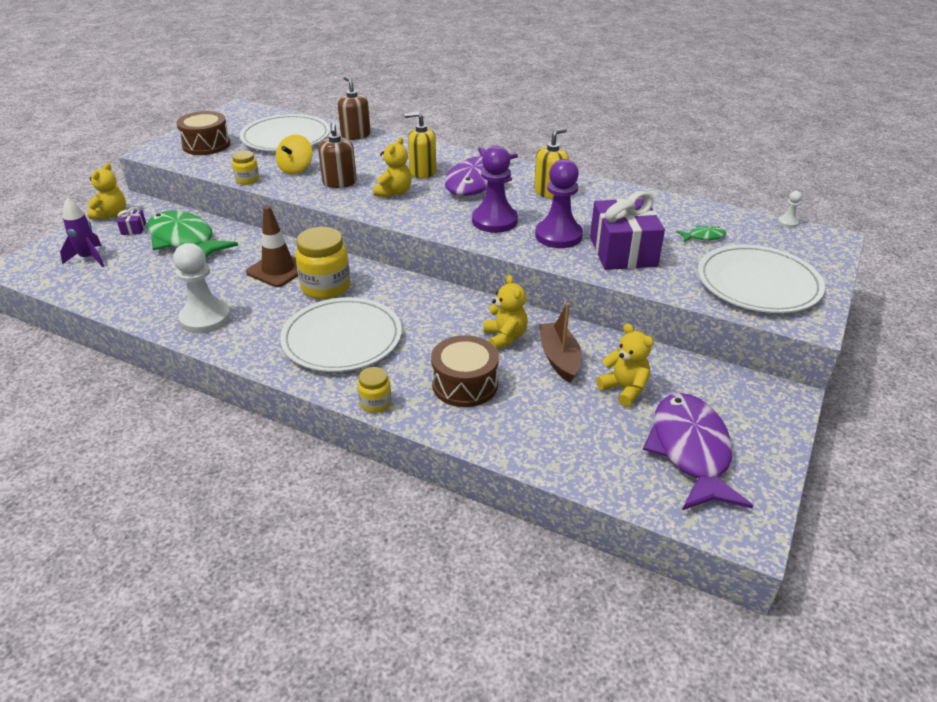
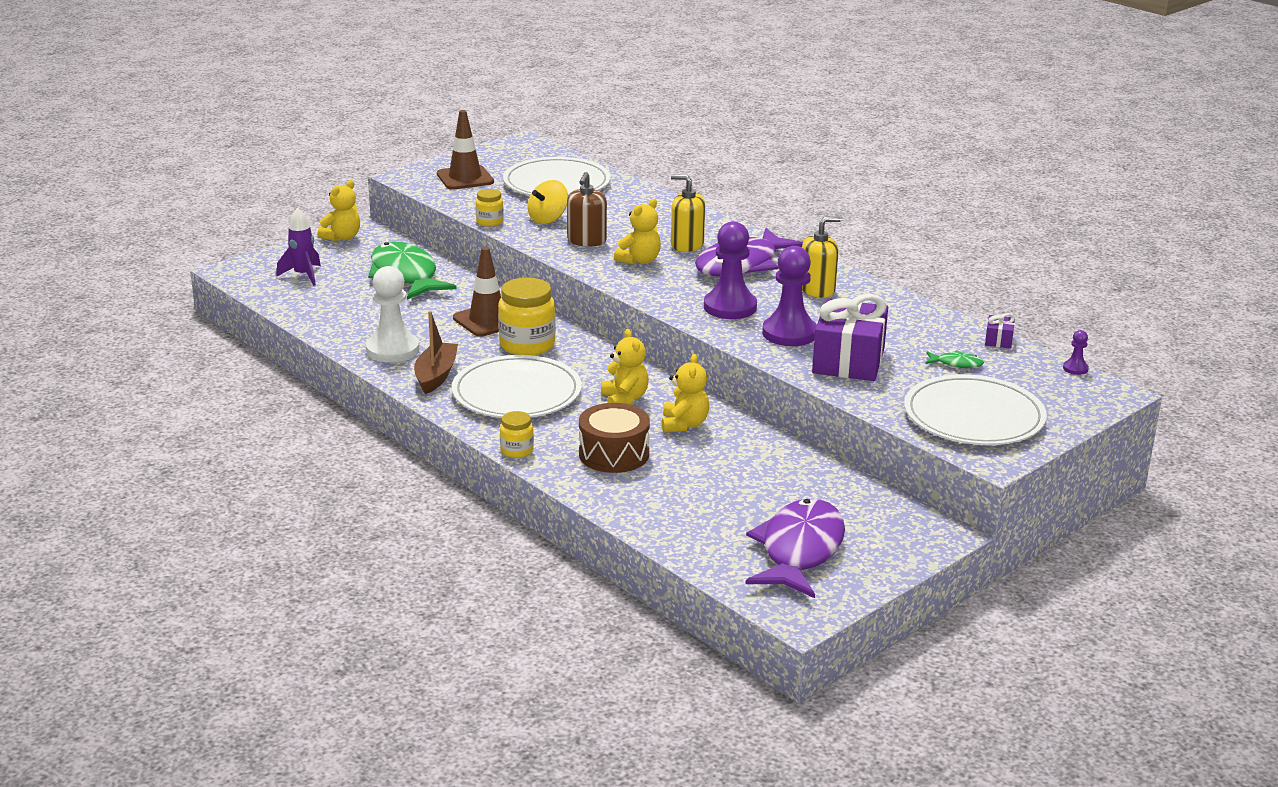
camera: 20 degrees right, 10 degrees down
(133, 229) = (359, 255): purple gift -> purple gift (998, 340)
(206, 145) = (465, 178): brown drum -> brown traffic cone
(355, 135) = (637, 193): brown soap dispenser -> none
(559, 358) = (727, 453): brown boat -> brown boat (436, 375)
(624, 389) = (774, 491): yellow teddy bear -> yellow teddy bear (624, 399)
(788, 222) = (1075, 368): white pawn -> purple pawn

